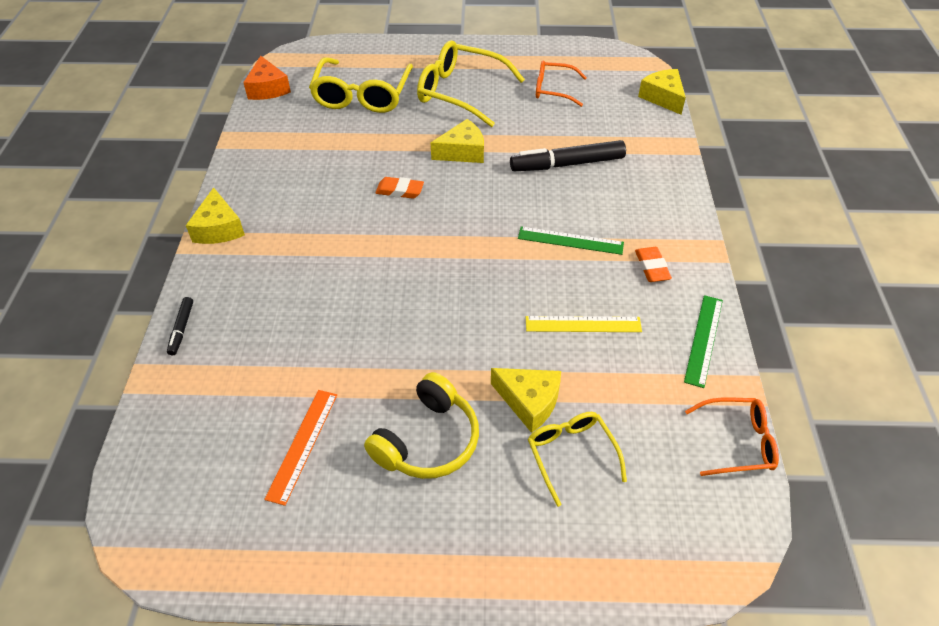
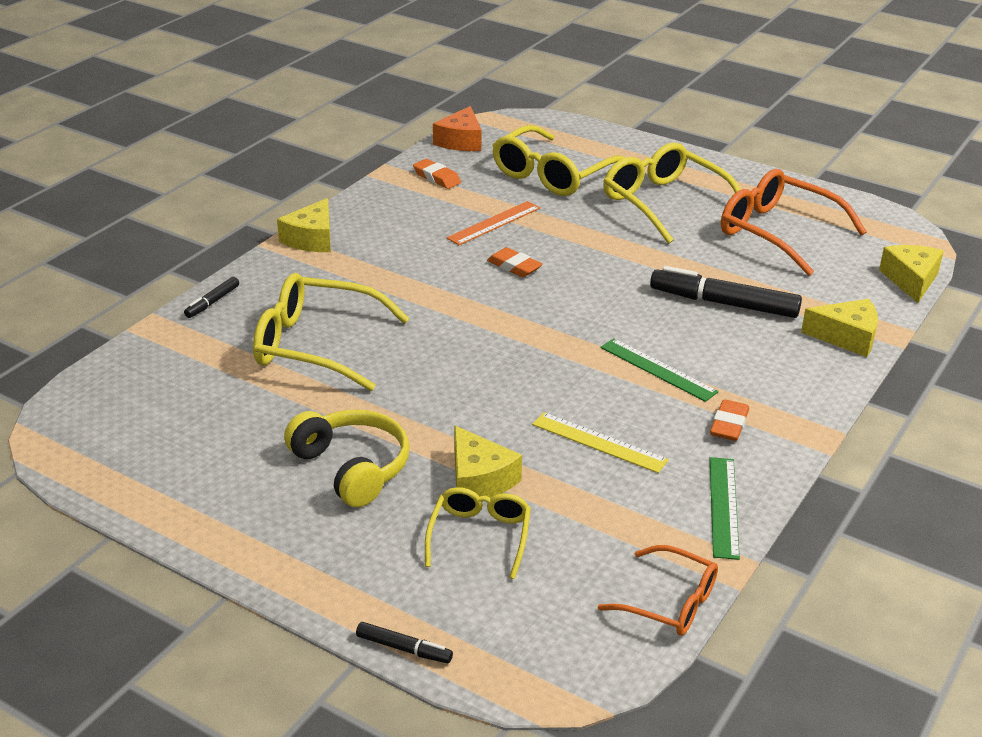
camera: 30 degrees right, 15 degrees down
(276, 130) = (437, 178): none -> orange eraser
(302, 445) = (238, 425): orange ruler -> orange ruler (494, 223)
(305, 333) = (317, 345): none -> yellow glasses
(428, 440) = (352, 468): yellow headphones -> yellow headphones turned 105 degrees counterclockwise
(462, 152) = (614, 255): yellow cheese -> yellow cheese (846, 337)
(554, 89) = (778, 232): orange glasses -> orange glasses, size x1.71
(602, 594) = (404, 648): none -> black marker
(703, 340) = (723, 506): green ruler -> green ruler turned 45 degrees counterclockwise

